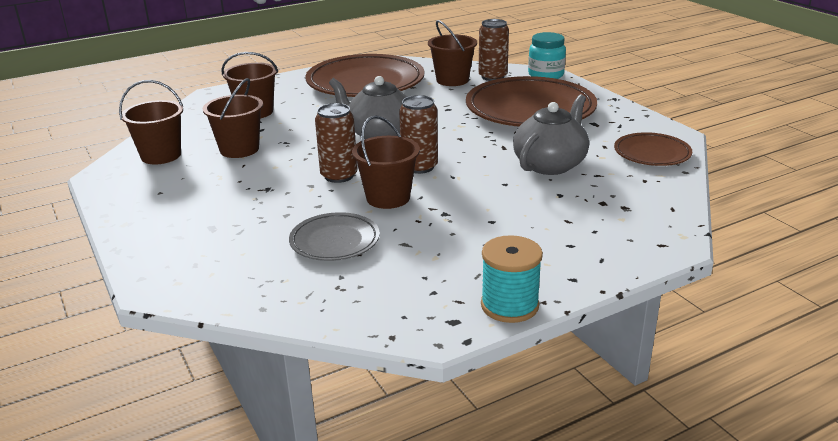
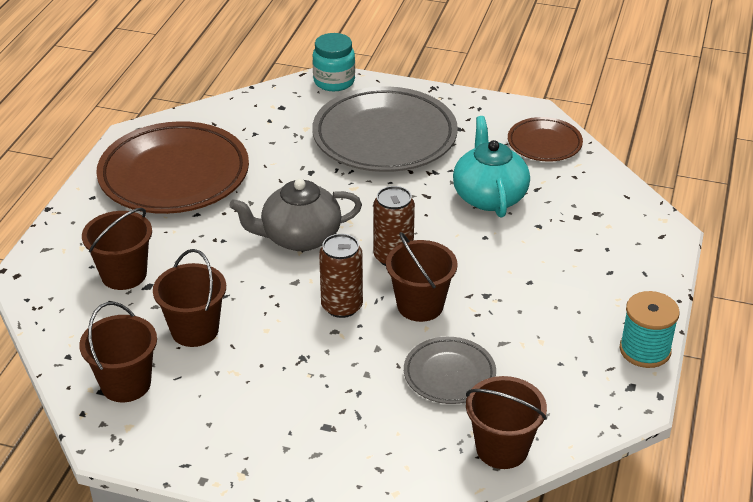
camera: 45 degrees left, 10 degrees up
(452, 80) = (257, 129): brown bucket -> brown bucket (502, 449)
(492, 77) = (288, 106): brown can -> none
(530, 110) = (384, 137): brown plate -> grey plate
(550, 164) = (489, 196): grey teapot -> turquoise teapot

